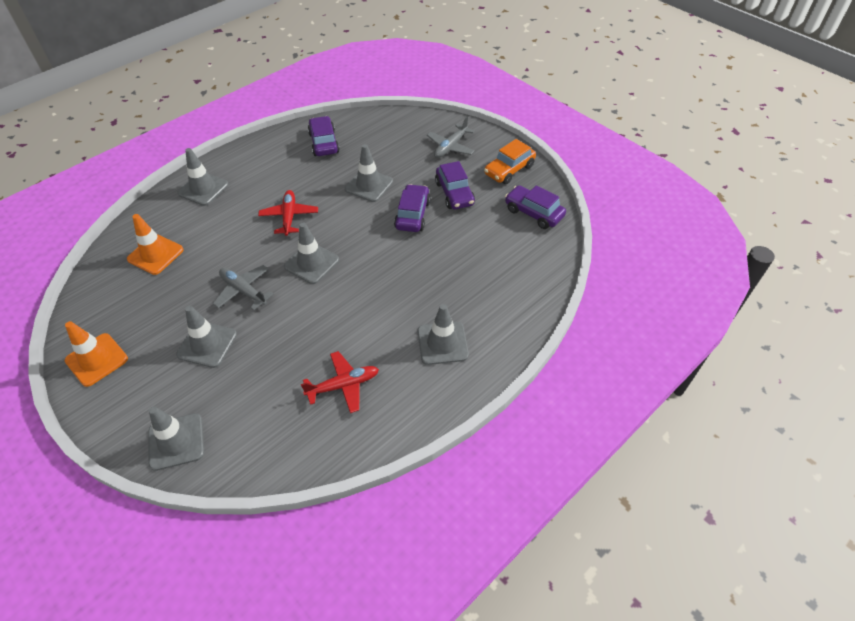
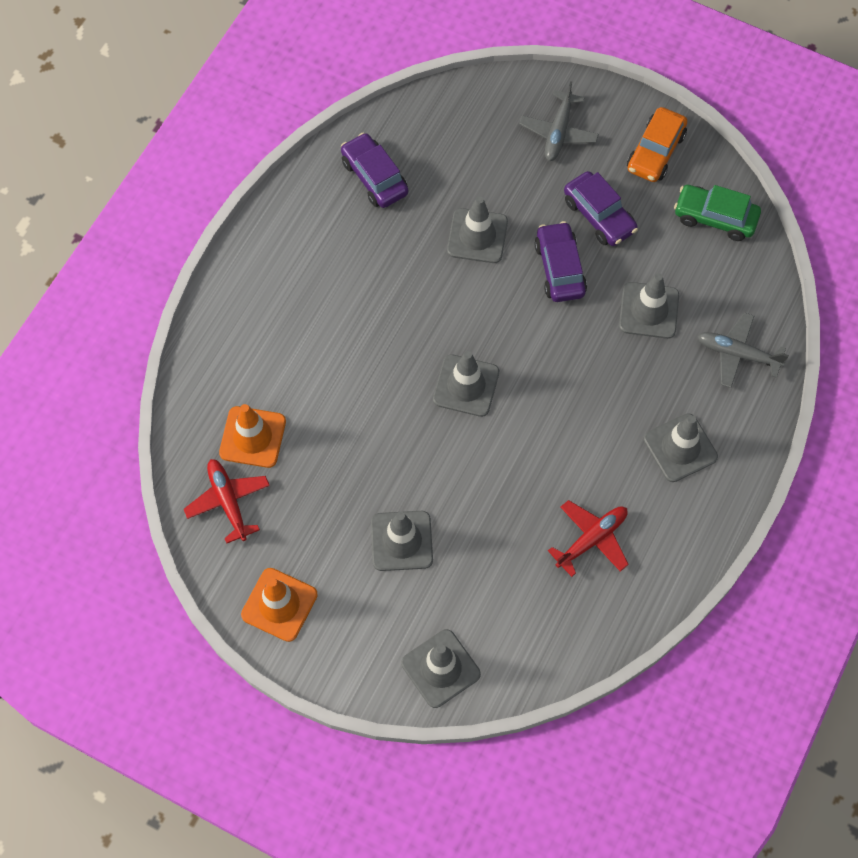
camera: 20 degrees left, 15 degrees up
(203, 189) = (249, 311): grey traffic cone -> grey traffic cone (649, 310)
(243, 291) = (402, 453): grey plane -> grey plane (737, 354)
(289, 216) = (396, 321): red plane -> red plane (228, 501)
(533, 213) = (715, 218): purple car -> green car

